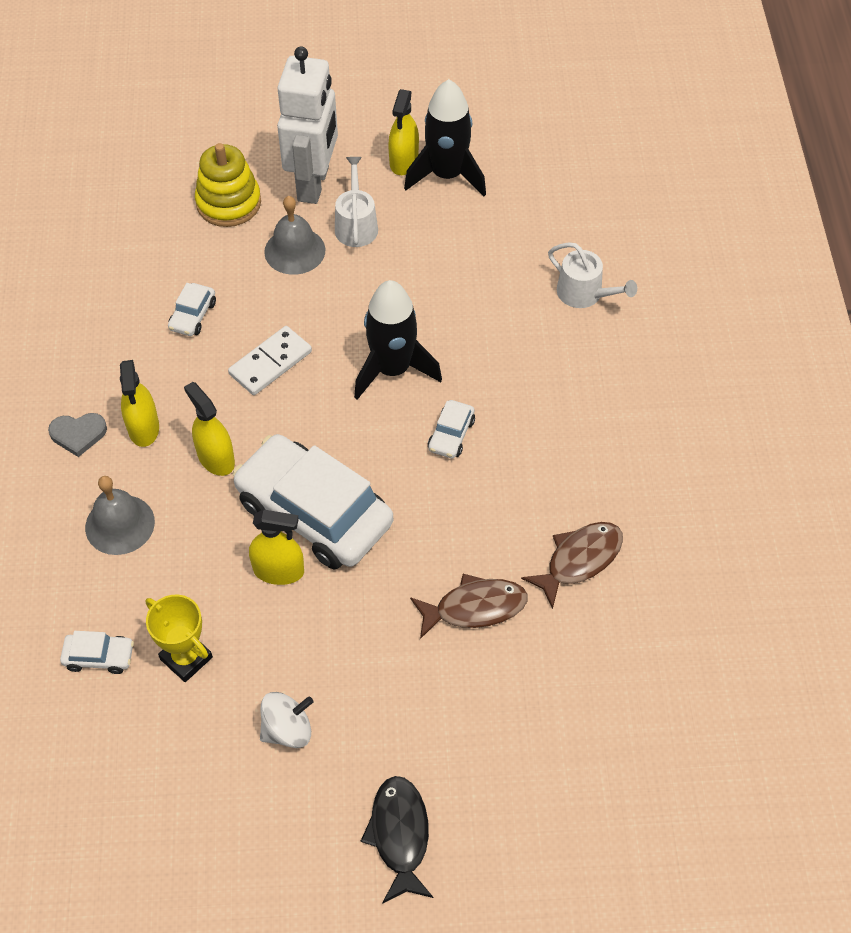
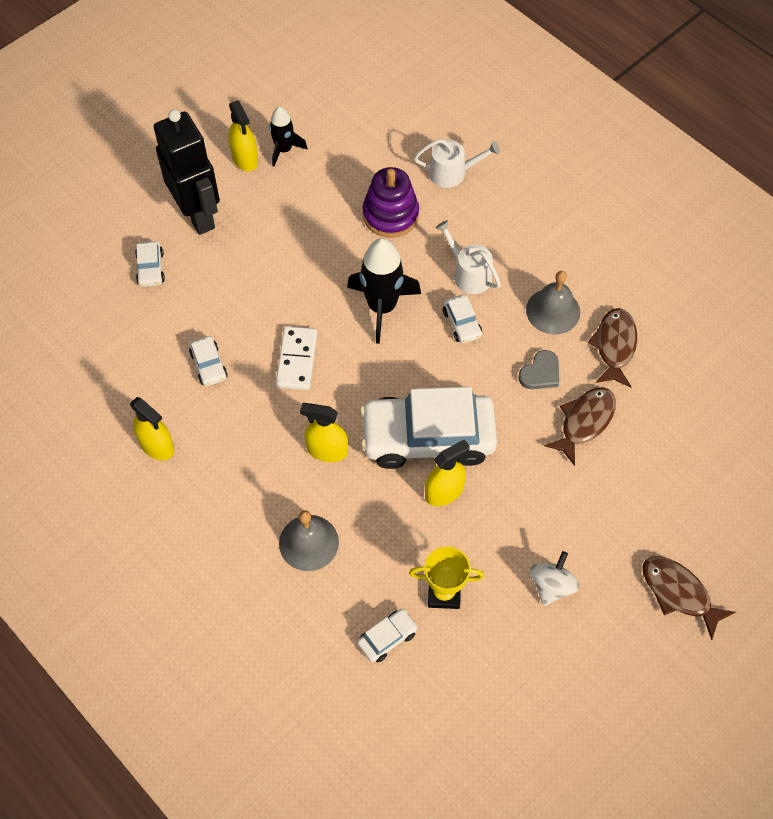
camera: 40 degrees left, 5 degrees up
(78, 434) = (214, 504): grey heart -> grey heart (540, 373)
(143, 428) = (256, 466): yellow spray bottle -> yellow spray bottle (157, 445)
(228, 203) = (150, 268): yellow stacking toy -> white car
(294, 251) = (233, 271): grey bell -> grey bell (553, 311)
(314, 184) = (198, 215): white robot -> black robot
(356, 225) = (257, 225): white watering can -> white watering can (469, 274)
(399, 835) = (678, 593): black fish -> brown fish
(447, 175) = (284, 150): black rocket -> black rocket, size x0.59
(485, 294) = (390, 215): none -> purple stacking toy

